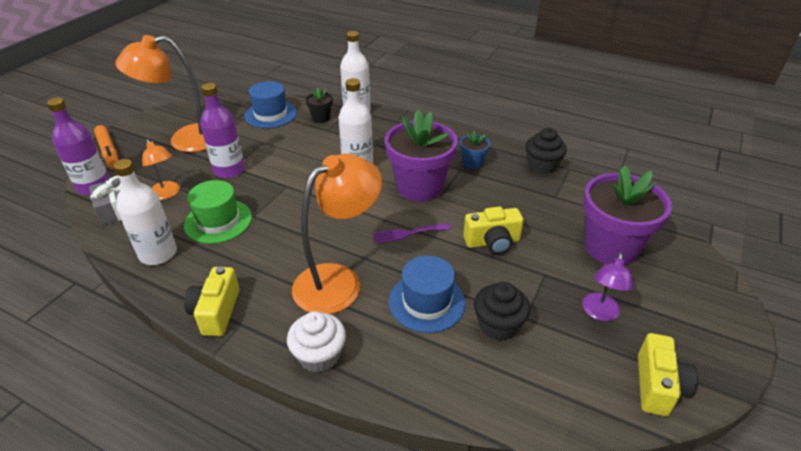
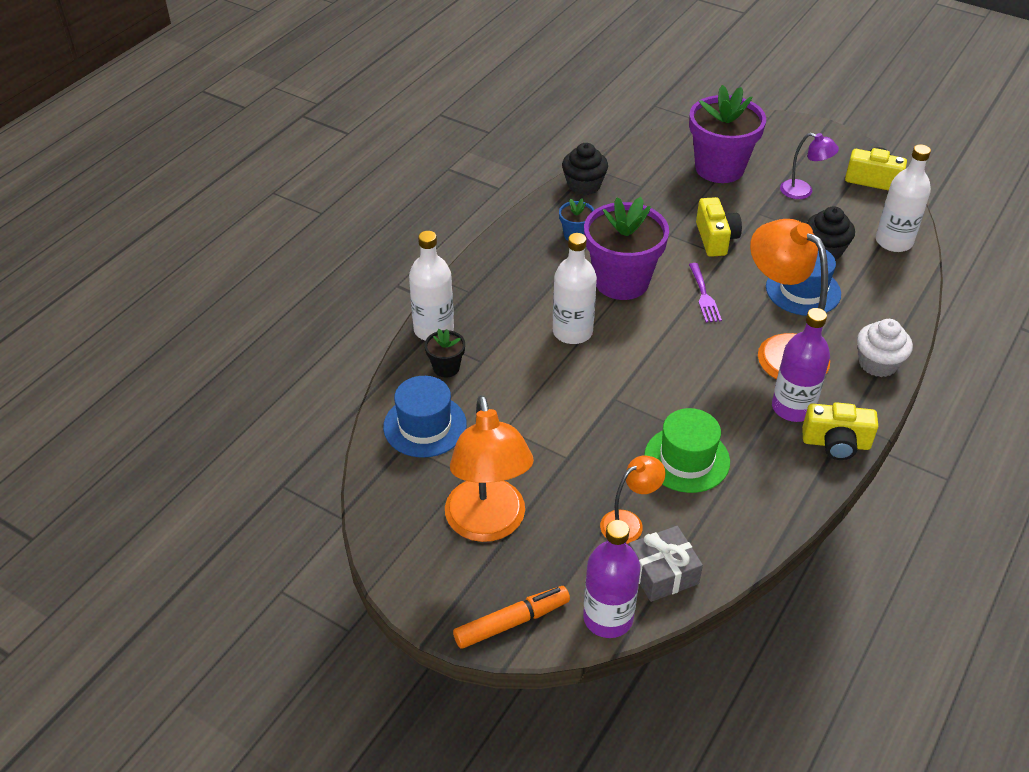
camera: 85 degrees left, 5 degrees up
(158, 254) = (750, 510): white bottle -> white bottle (893, 242)
(229, 170) = (575, 460): purple bottle -> purple bottle (792, 408)

